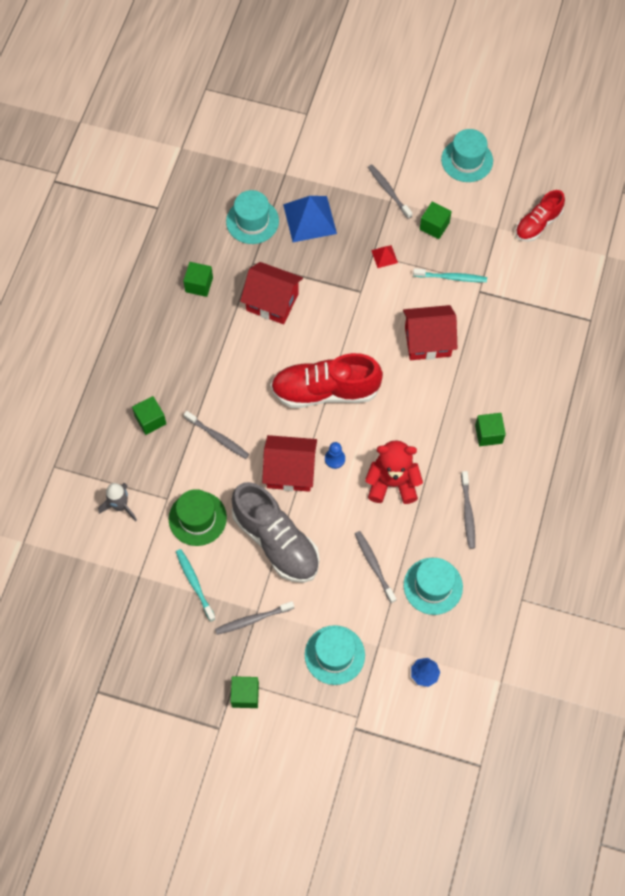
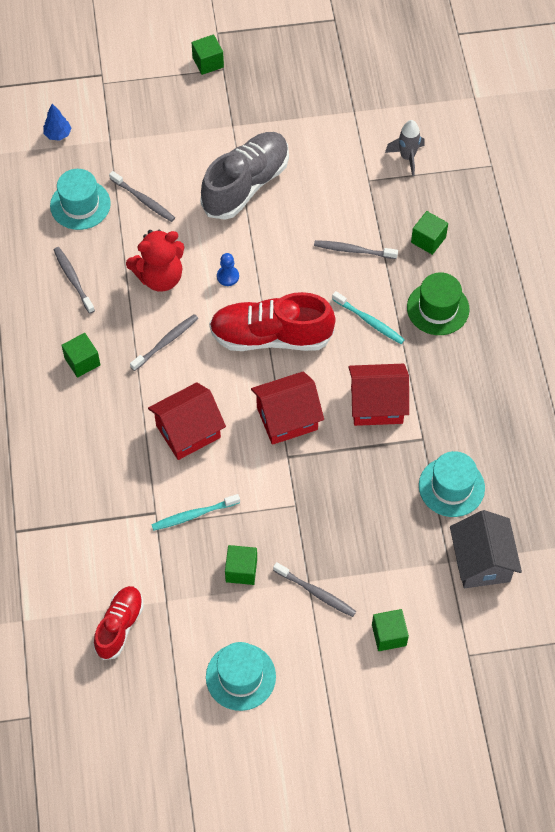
camera: 155 degrees right, 5 degrees down
(194, 583) = (300, 124): turquoise toothbrush -> turquoise toothbrush (369, 321)
(197, 518) = (330, 175): green hat -> green hat (438, 308)
(199, 285) = (465, 391): green cube -> green cube (389, 635)
(252, 619) = (232, 117): grey toothbrush -> grey toothbrush (166, 342)
(262, 165) = (481, 561): none -> grey house
(276, 541) = (246, 185): grey shoe -> grey shoe turned 105 degrees clockwise
(290, 471) = (265, 248): red house -> red house (287, 418)
(309, 219) = (389, 517): blue pyramid -> none
(325, 391) = (271, 336): red shoe -> red shoe turned 150 degrees counterclockwise
(334, 655) = (145, 119): turquoise hat -> none
(384, 256) = (281, 508): red pyramid -> none

